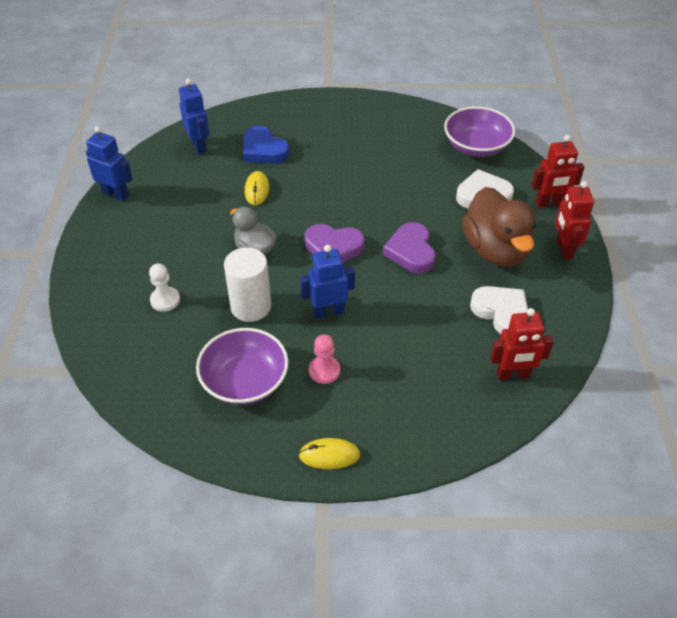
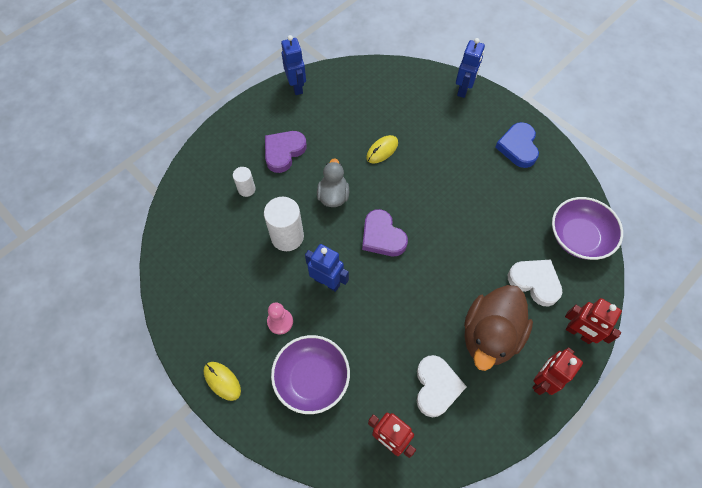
camera: 45 degrees right, 15 degrees up
(165, 300) = (246, 189): white pawn -> white cylinder
(199, 146) = (383, 86): blue robot -> blue robot (464, 89)
(245, 381) = (231, 286): purple bowl -> purple bowl (312, 378)
(263, 150) = (420, 121): blue heart -> blue heart (518, 147)
(411, 251) = (429, 284): purple heart -> purple heart (283, 152)

